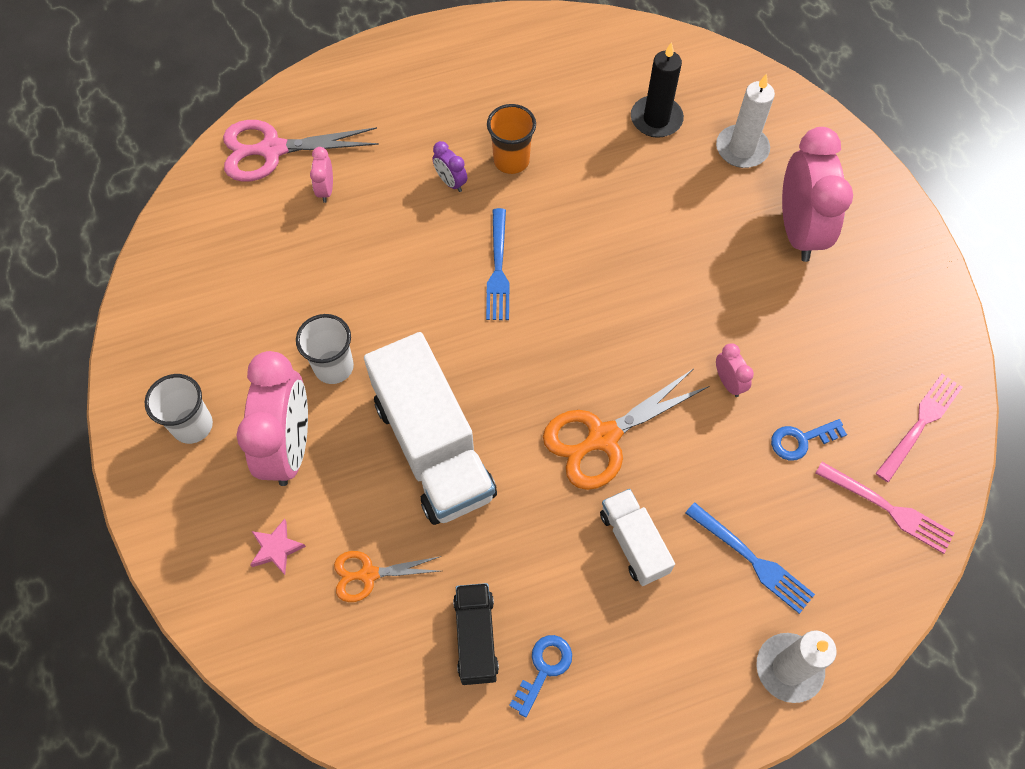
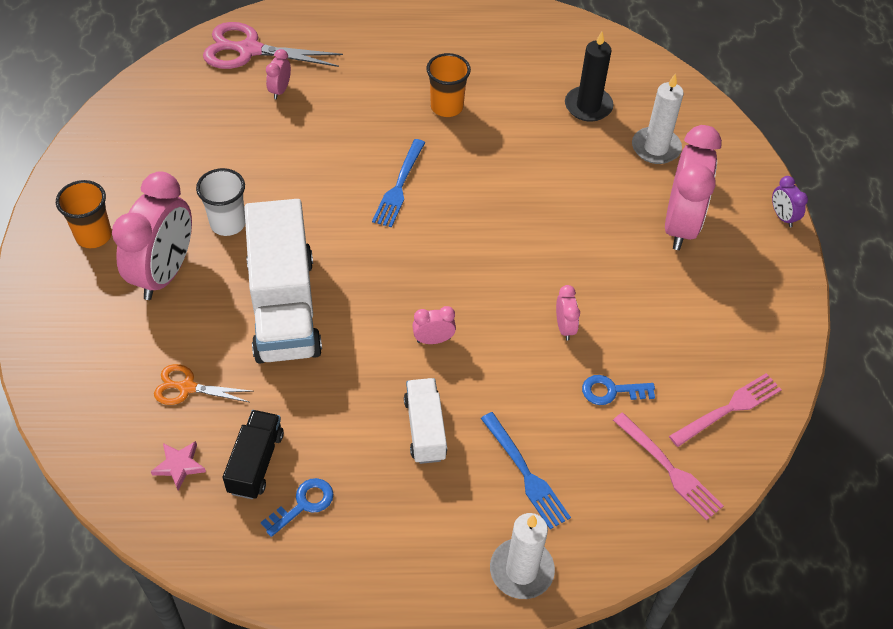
camera: 15 degrees right, 10 degrees down
(192, 425) = (94, 236): white cup -> orange cup
(276, 548) = (120, 346): pink star -> pink star (179, 466)
(451, 182) = (387, 110): purple clock -> purple clock (782, 217)
(602, 438) = (433, 340): orange scissors -> pink clock

